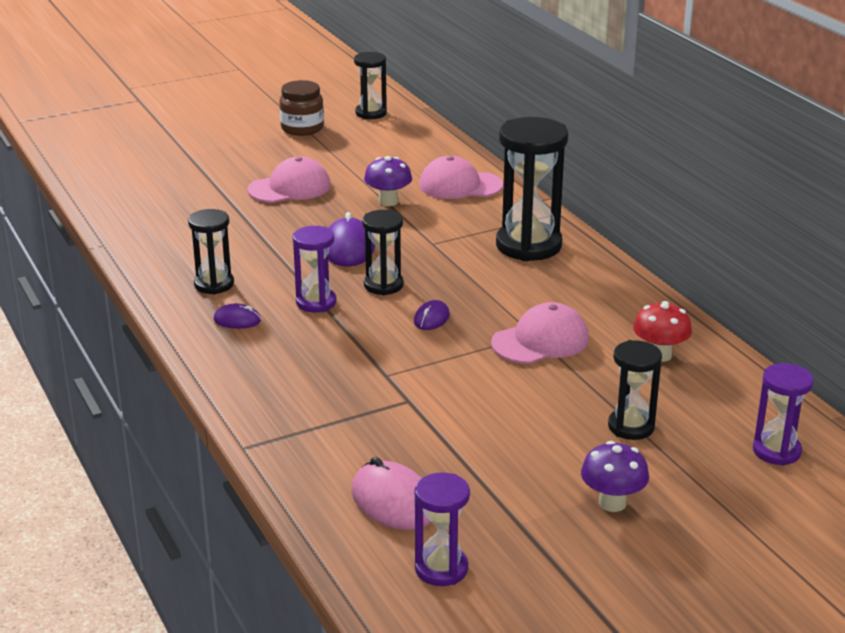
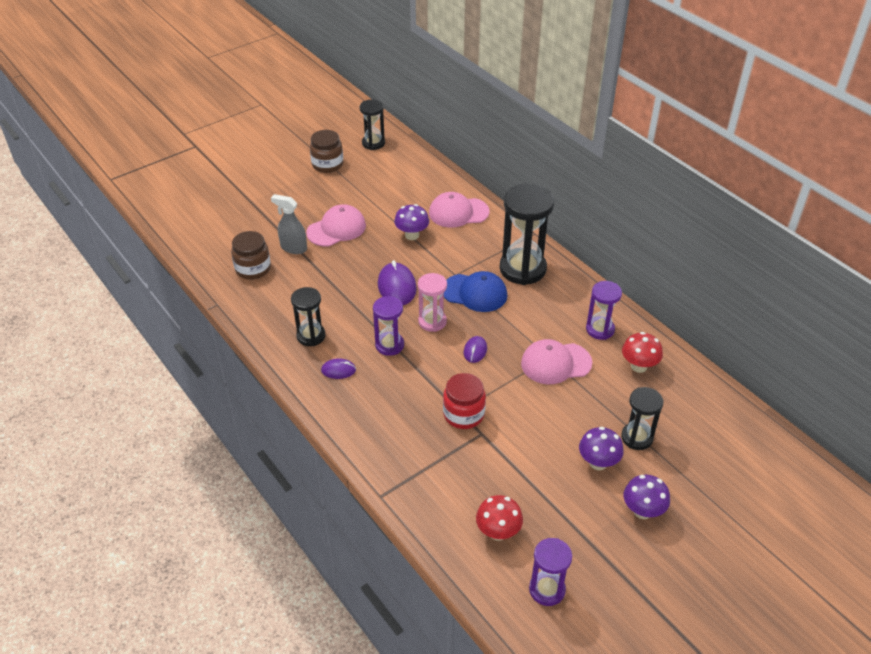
camera: 10 degrees left, 15 degrees up
(164, 216) = (253, 269): none -> brown jar
(225, 201) = (293, 248): none -> grey spray bottle
(383, 285) = (432, 321): black hourglass -> pink hourglass
(391, 379) = (463, 414): none -> red jar
(393, 501) = (498, 532): pink mouse -> red mushroom
(453, 263) = (475, 293): none -> blue cap
(540, 341) = (555, 363): pink cap -> pink cap turned 150 degrees counterclockwise
(564, 446) = (598, 462): none -> purple mushroom
(776, 451) = (736, 447): purple hourglass -> purple hourglass (600, 329)

